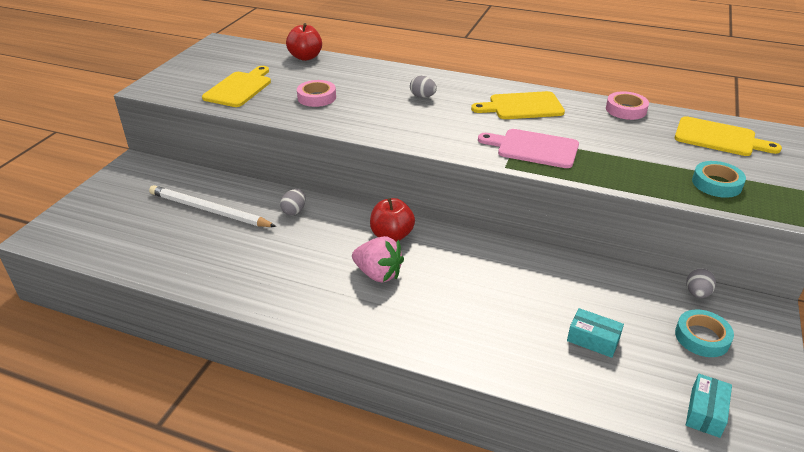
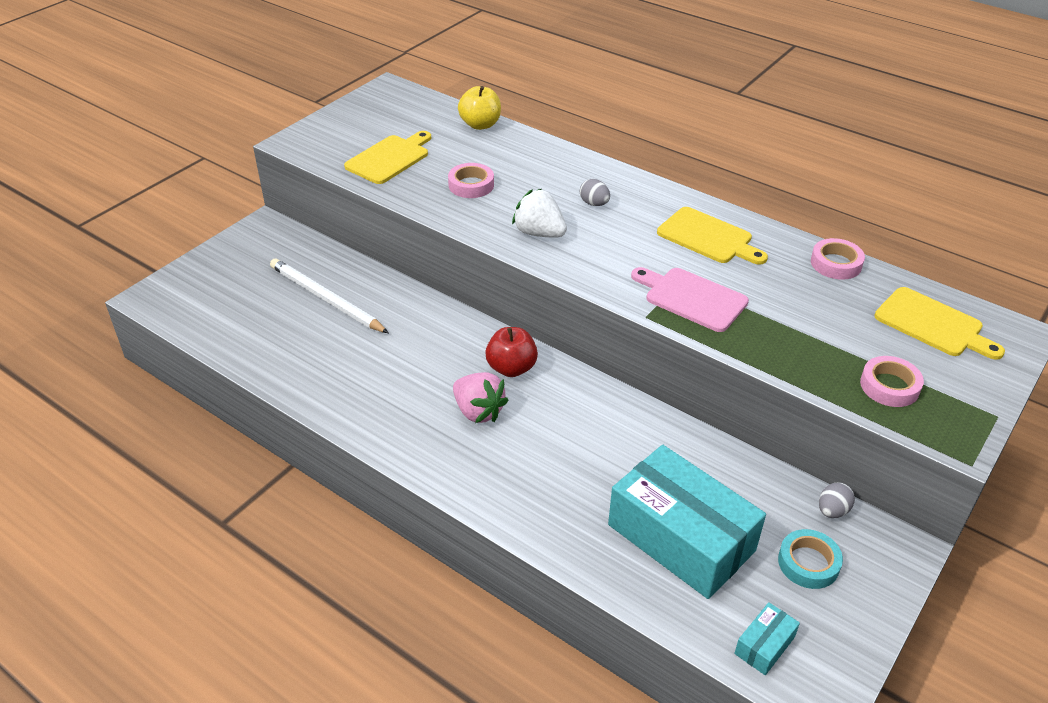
camera: 15 degrees right, 5 degrees up
(294, 211) = (416, 317): grey egg -> none
(305, 57) = (480, 125): red apple -> yellow apple
(389, 122) = (539, 233): none -> white strawberry
(522, 106) = (708, 237): yellow cutting board -> yellow cutting board turned 150 degrees counterclockwise
(593, 340) = (681, 538): turquoise box -> turquoise box, size x2.43
(716, 184) = (889, 386): turquoise tape -> pink tape

